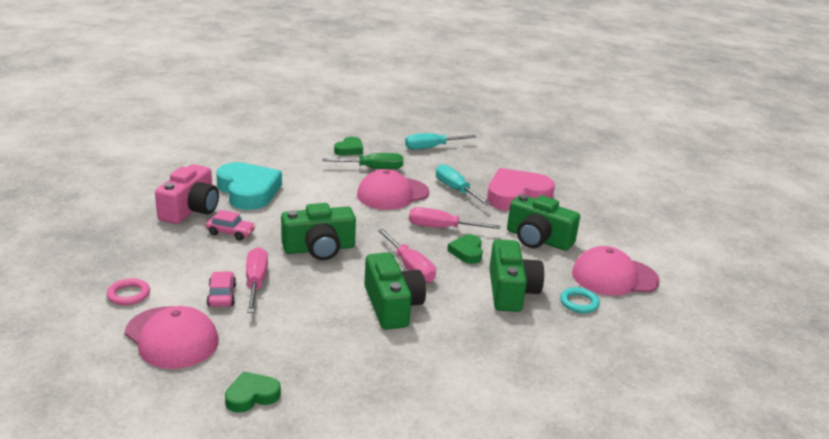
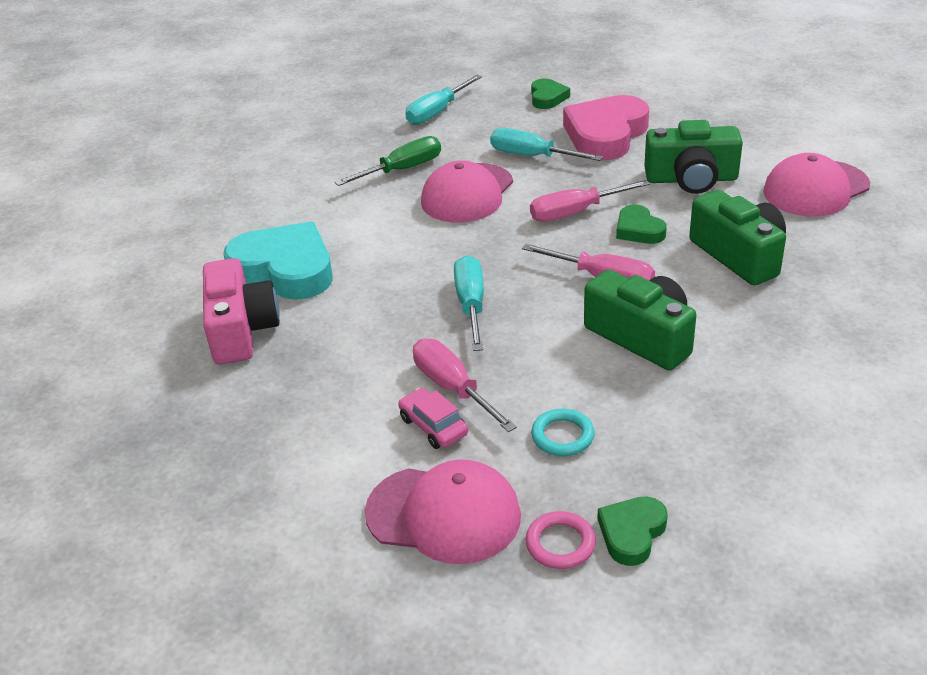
camera: 25 degrees left, 10 degrees up
(129, 295) = (313, 488): pink ring -> pink ring (560, 544)
(231, 233) = (336, 336): pink car -> none
(319, 248) = (471, 305): green camera -> turquoise screwdriver
(349, 150) = (342, 156): green heart -> green heart (547, 98)
(579, 303) = (819, 236): turquoise ring -> turquoise ring (562, 436)

